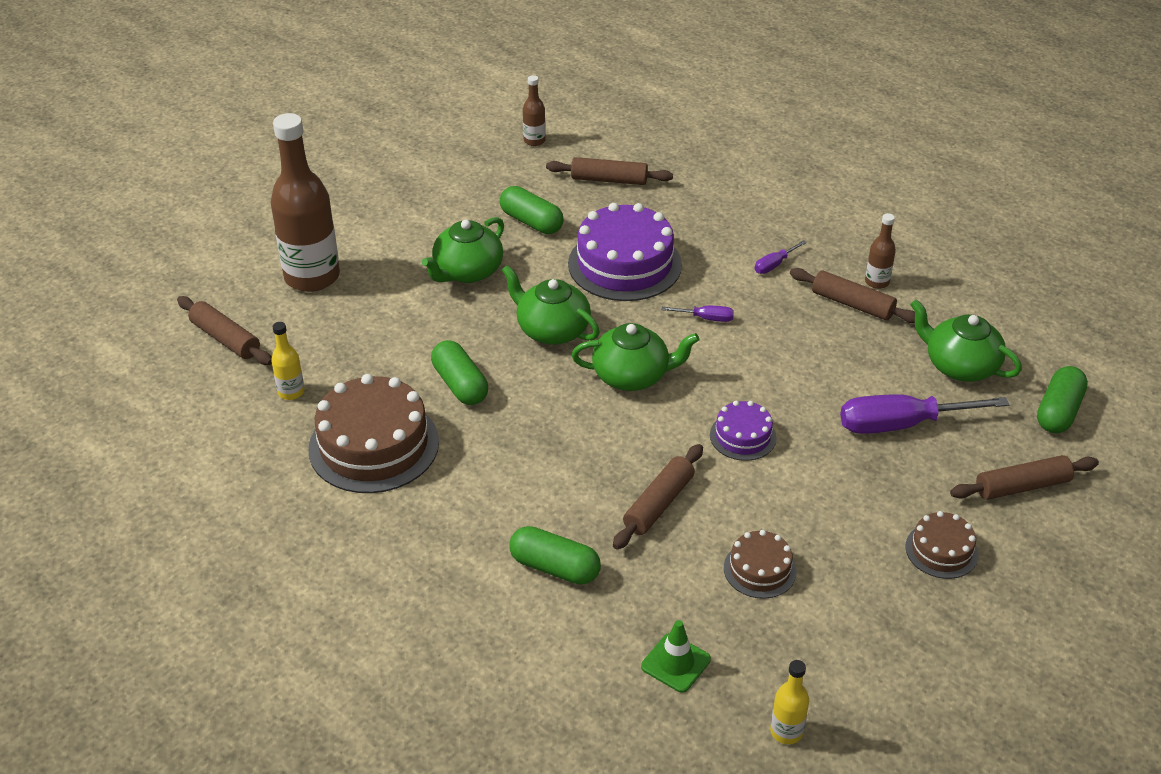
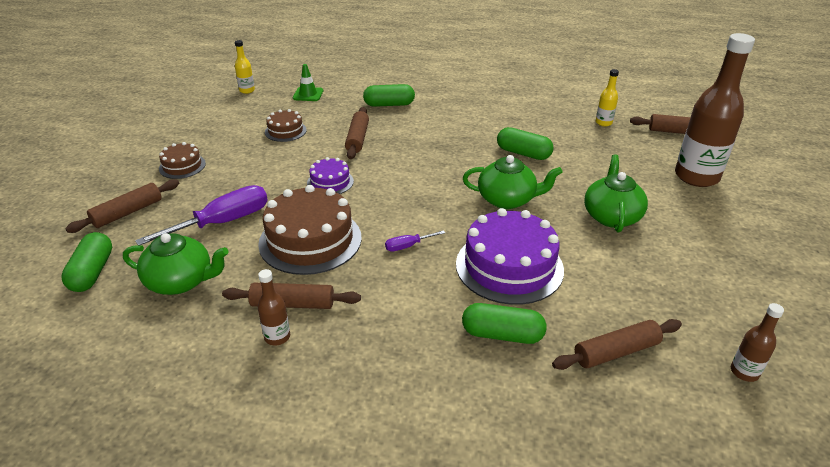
camera: 150 degrees right, 5 degrees down
(374, 445) = (529, 117): brown cake -> brown cake (310, 240)
(531, 222) = (623, 274): green capsule -> green capsule (502, 334)
(632, 376) = (427, 191): green teapot -> none
(774, 265) = (384, 317): purple screwdriver -> none

